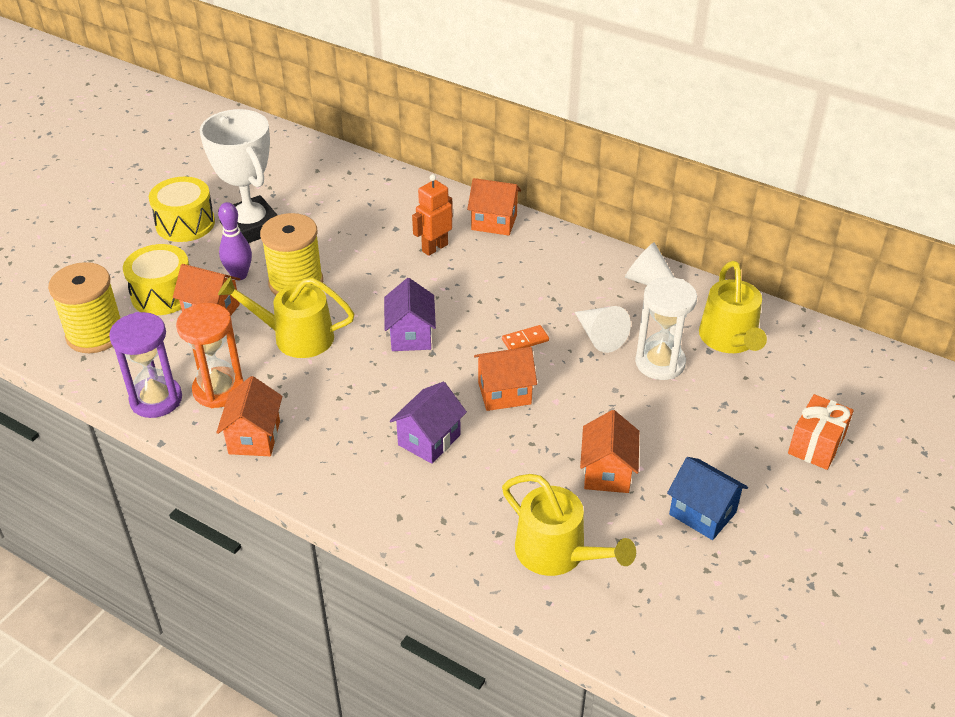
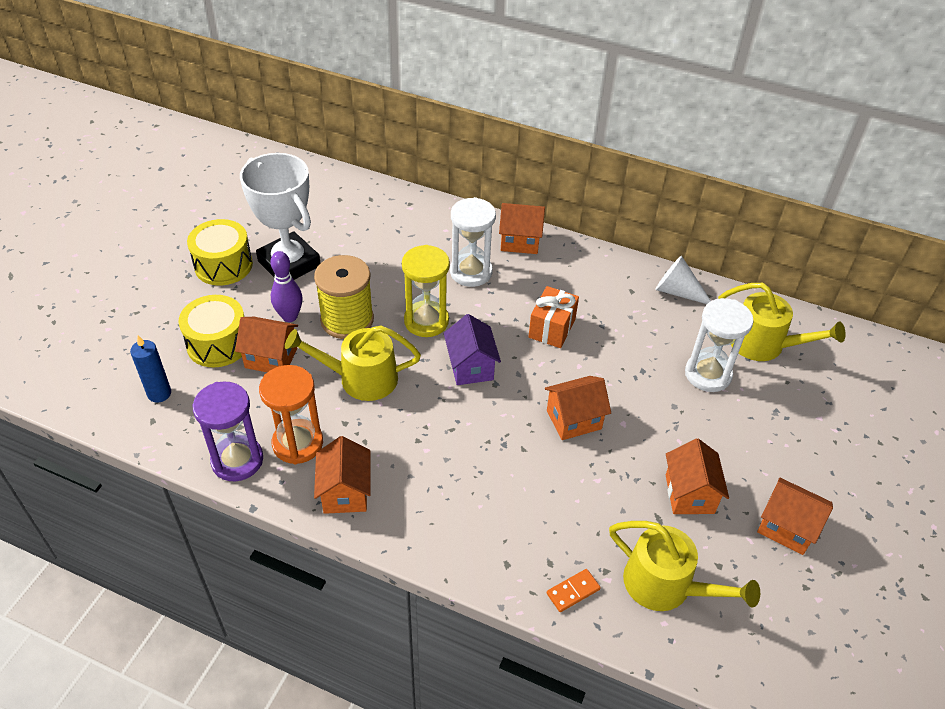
camera: 10 degrees left, 5 degrees up
(95, 334) = (159, 393): yellow spool -> blue candle
(376, 290) = (426, 321): none -> yellow hourglass
(429, 440) = (515, 477): purple house -> none
(434, 248) = (471, 272): orange robot -> white hourglass
(525, 340) = (579, 362): orange domino -> orange domino (573, 591)
(599, 336) = (646, 352): white cone -> none
(702, 513) = (786, 527): blue house -> orange house
(730, 339) = (763, 344): yellow watering can -> yellow watering can turned 45 degrees counterclockwise
(816, 445) = (867, 445): orange gift -> orange gift (552, 328)

